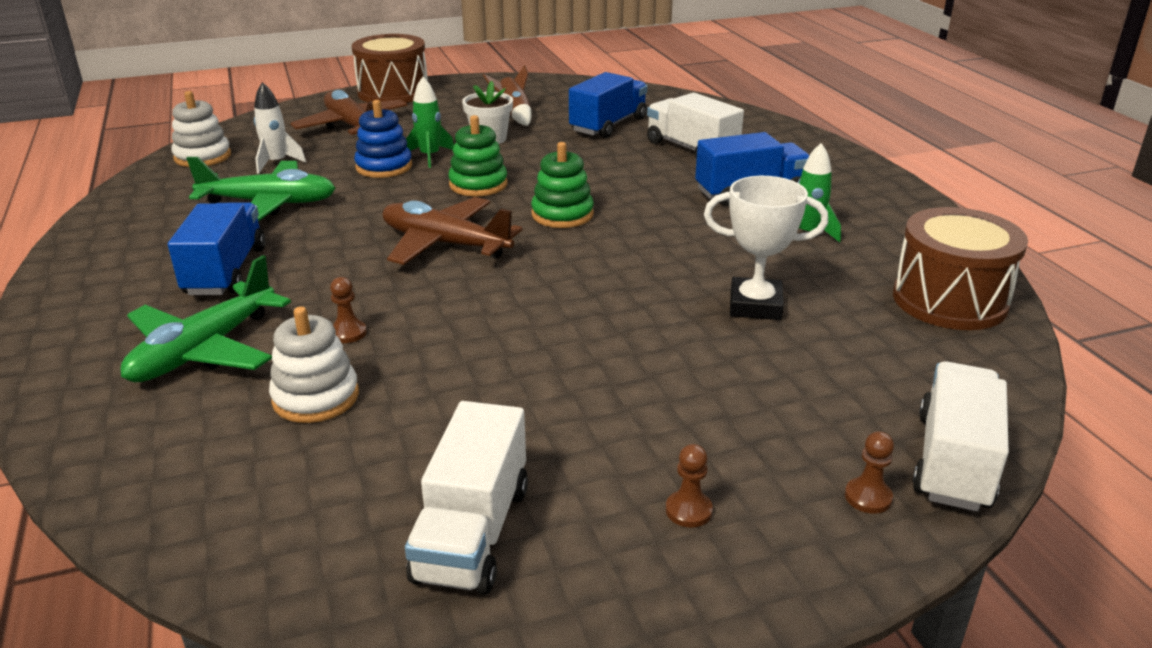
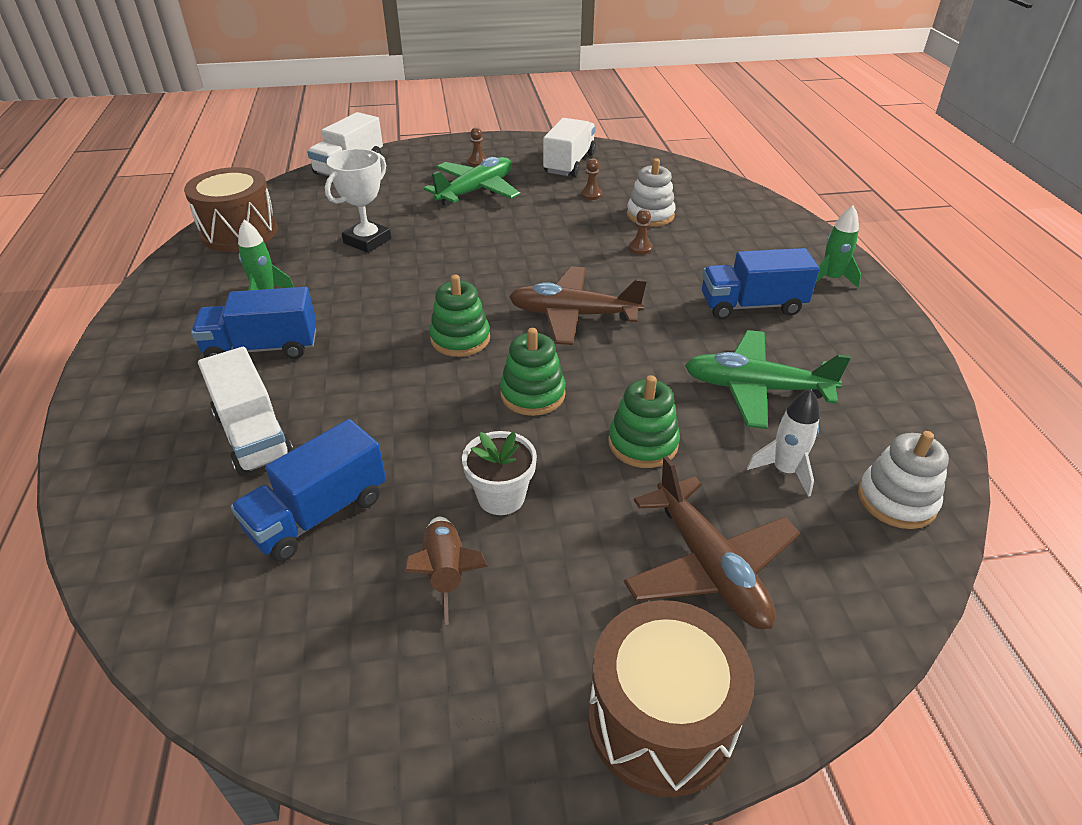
camera: 170 degrees left, 10 degrees up
(204, 350) = (730, 246): green plane -> green plane (476, 191)
(226, 271) = (751, 306): blue truck -> blue truck turned 75 degrees clockwise
(384, 167) = (643, 443): blue stacking toy -> green stacking toy
(430, 156) = (586, 461): green rocket -> green rocket (830, 279)
(445, 244) = (573, 315): brown plane -> brown plane turned 150 degrees clockwise
(755, 305) = (367, 241): white trophy -> white trophy turned 75 degrees counterclockwise
(868, 497) = (400, 160): brown pawn -> brown pawn (591, 195)

